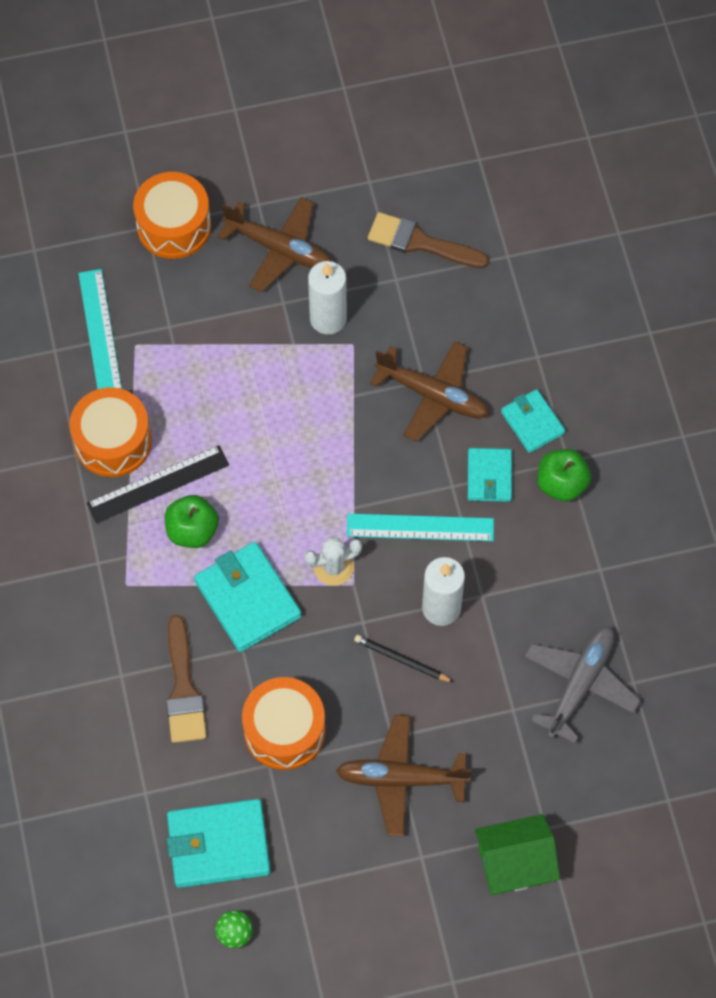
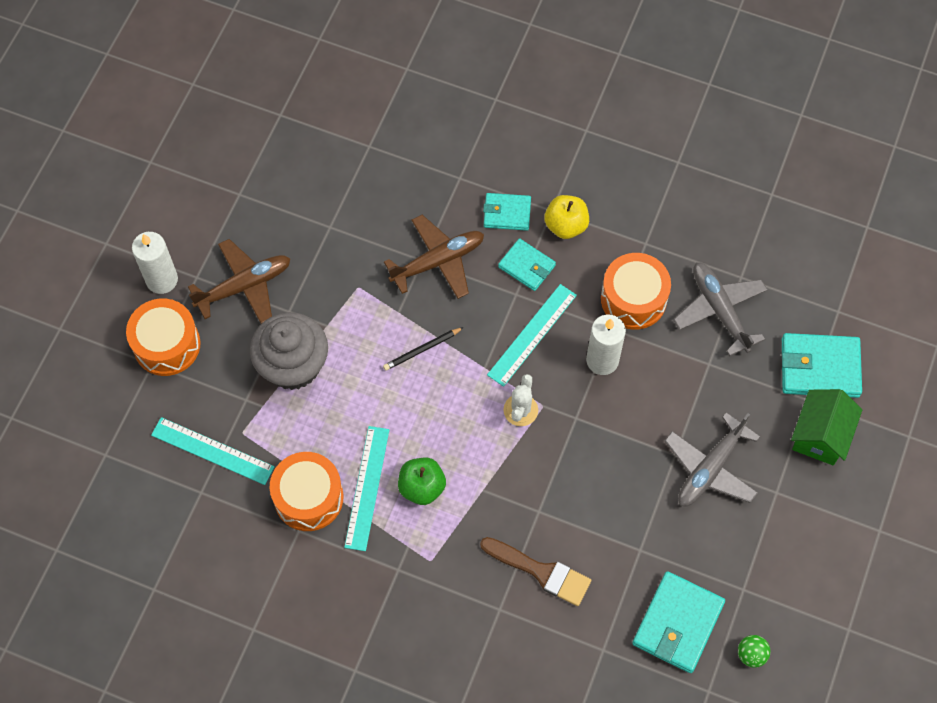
camera: 55 degrees left, 0 degrees up
(158, 484) = (367, 487): black ruler -> turquoise ruler
(232, 342) = (293, 365): none -> grey cupcake
(247, 599) = (503, 483): turquoise wallet -> turquoise wallet (819, 368)
(284, 730) = (621, 523): orange drum -> orange drum (633, 299)
(328, 318) = (325, 290): white candle -> white candle (162, 280)
(401, 778) = (710, 468): brown plane -> grey plane
(402, 660) = (622, 411): black pencil -> black pencil (422, 350)
(420, 242) = (314, 193): brown brush -> none
(561, 484) = (566, 225): green apple -> yellow apple

